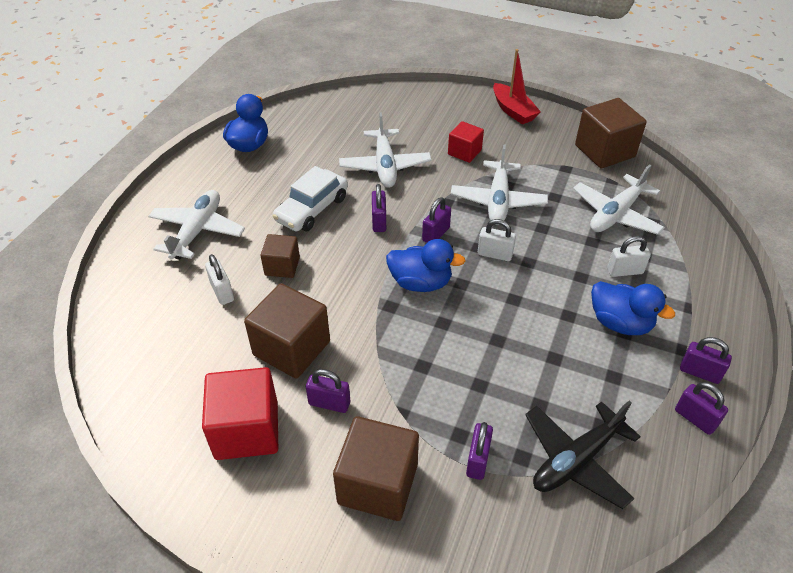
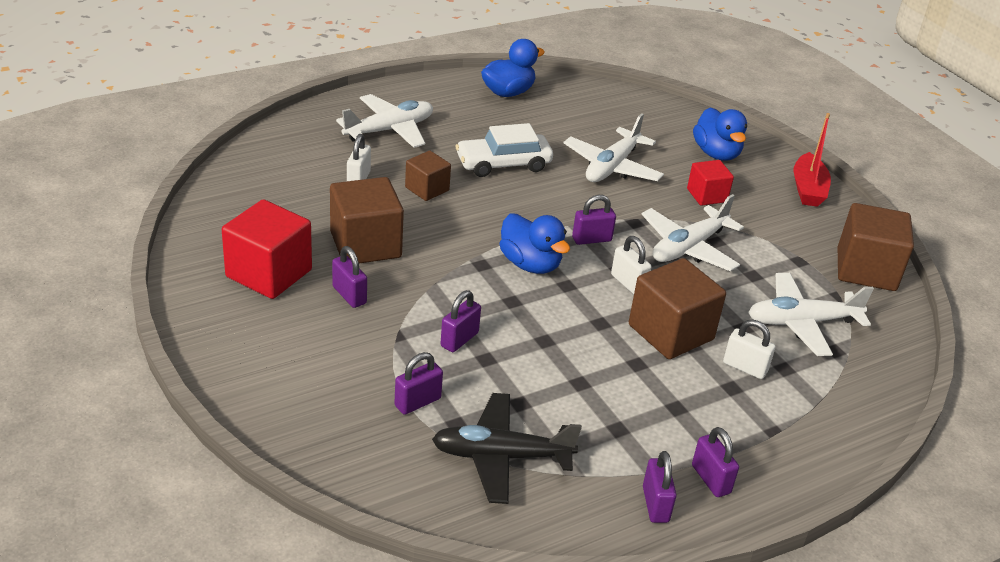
camera: 35 degrees right, 10 degrees down
(378, 484) = (321, 365): brown cube -> brown cube (670, 332)
(379, 221) = (551, 203): purple padlock -> purple padlock (459, 339)
(620, 323) = (682, 399): blue duck -> blue duck (716, 153)

